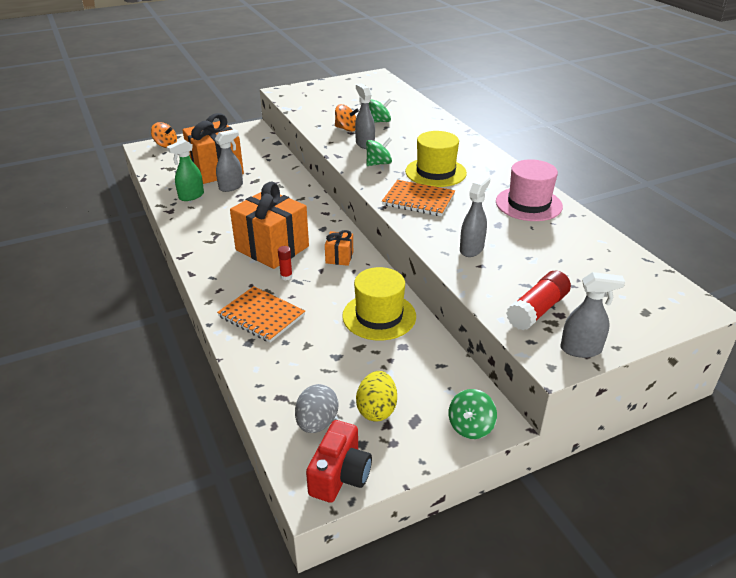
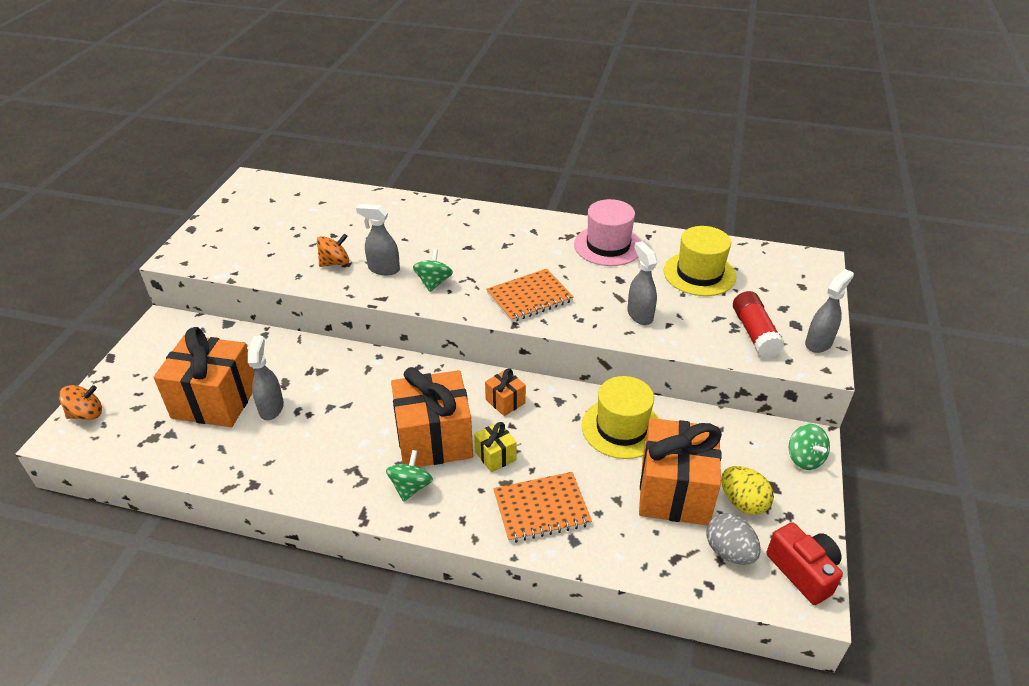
camera: 50 degrees left, 5 degrees up
(191, 196) = (245, 451): green spray bottle -> none
(286, 276) = (495, 456): red glue stick -> yellow gift
(346, 369) = (674, 491): none -> orange gift
(379, 121) = (352, 235): green spinning top -> green spinning top (411, 487)
(435, 172) = (495, 260): yellow hat -> yellow hat (699, 274)

